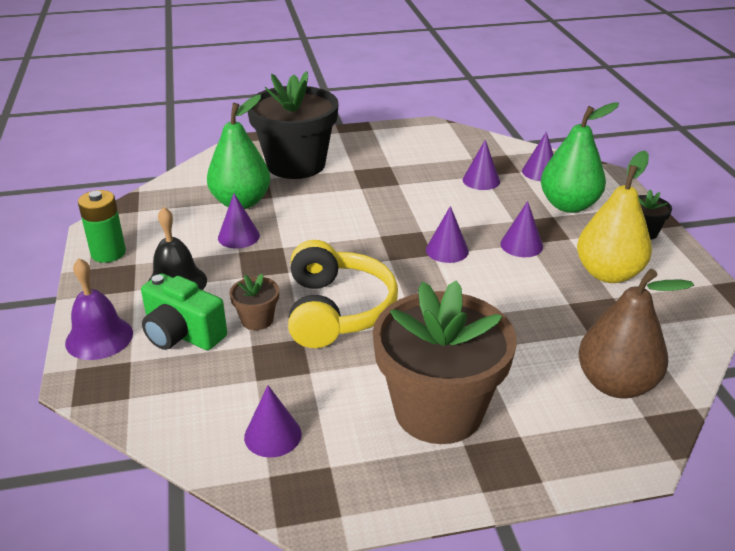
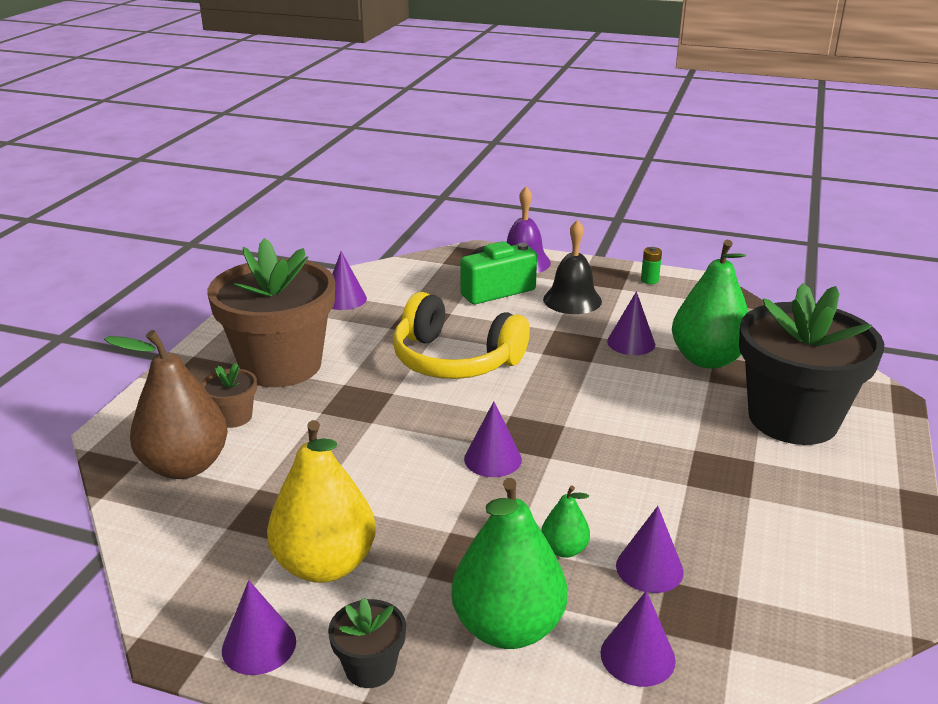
camera: 120 degrees right, 5 degrees down
(108, 253) = (649, 280): green battery -> green battery, size x0.53
(257, 320) = (481, 322): brown flower pot -> brown flower pot (233, 417)
(497, 205) = (564, 549): none -> green pear
(521, 245) = (451, 522): purple cone -> purple cone (259, 645)

